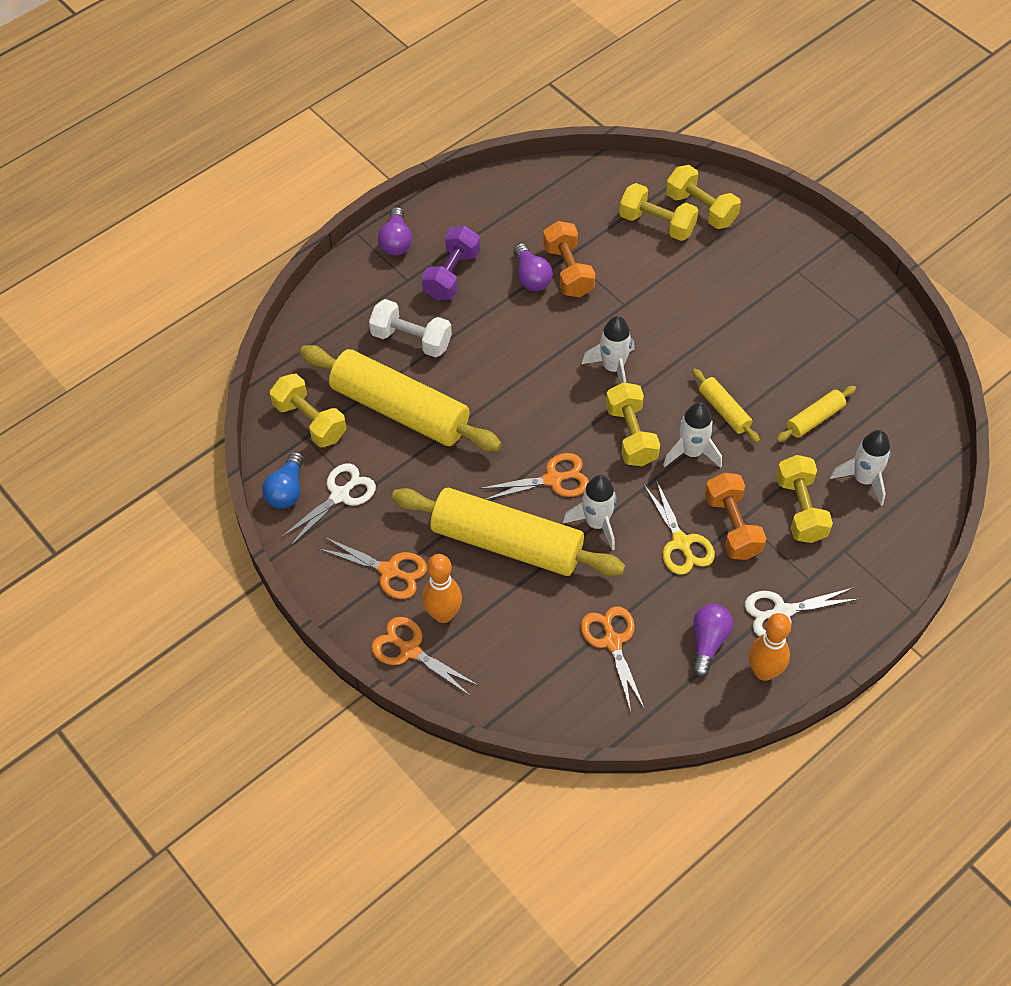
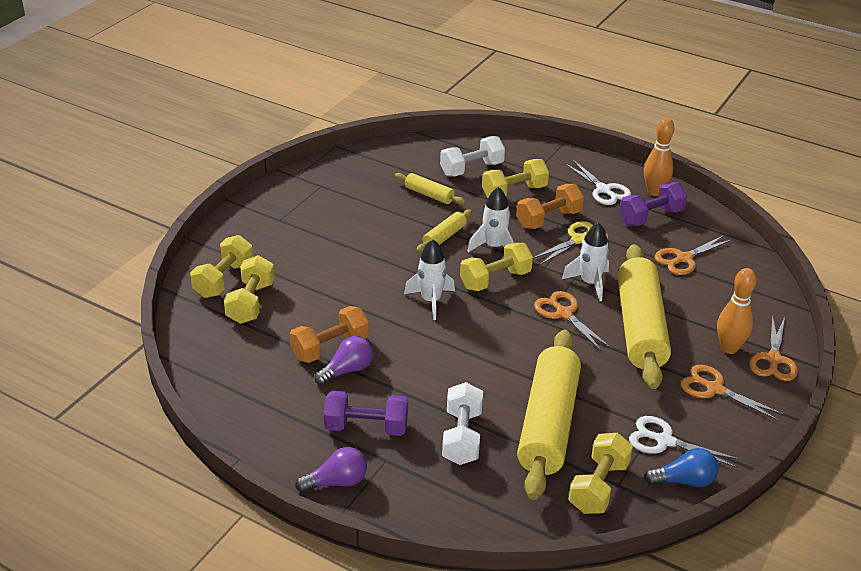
camera: 110 degrees left, 20 degrees down
(389, 571) = (714, 389): orange scissors -> orange scissors turned 60 degrees counterclockwise
(708, 642) = (650, 217): purple light bulb -> purple dumbbell
(863, 479) = (471, 169): white rocket -> white dumbbell

